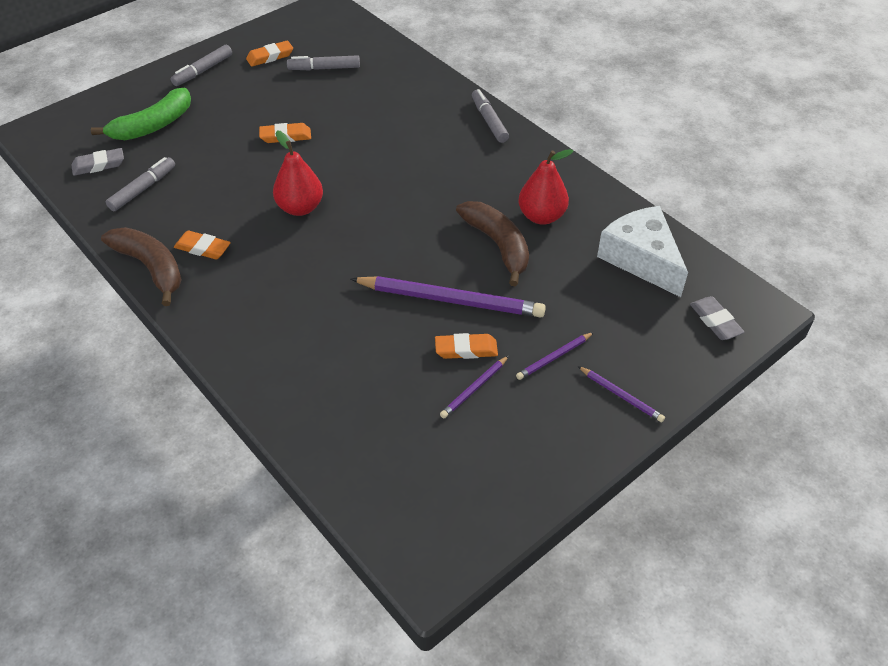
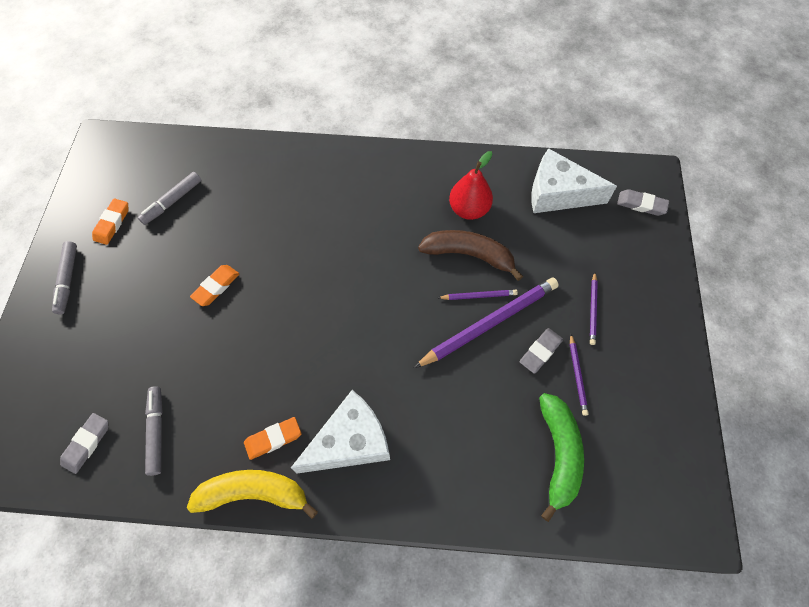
camera: 45 degrees left, 15 degrees up
(151, 268) = (254, 493): brown banana -> yellow banana
(153, 125) = (89, 366): green banana -> green banana (558, 454)
(247, 290) = (350, 442): none -> white cheese
(300, 208) = (304, 339): red pear -> none
(466, 349) = (540, 352): orange eraser -> grey eraser
(489, 121) = (349, 158): grey marker -> none
(621, 395) = (653, 302): purple pencil -> purple pencil (478, 296)

